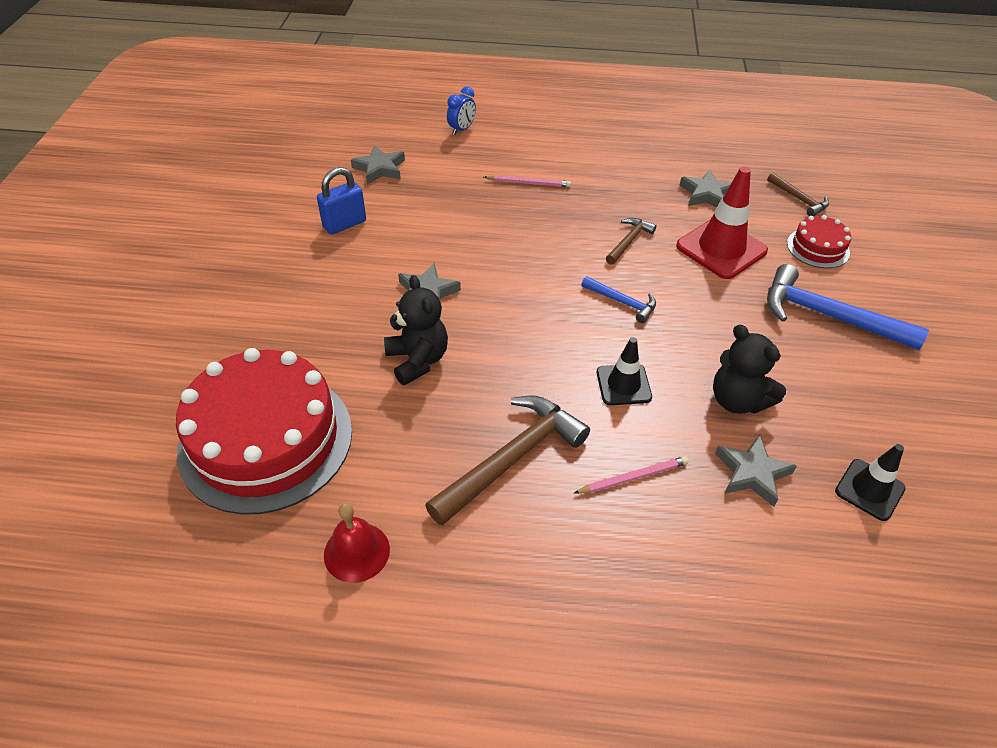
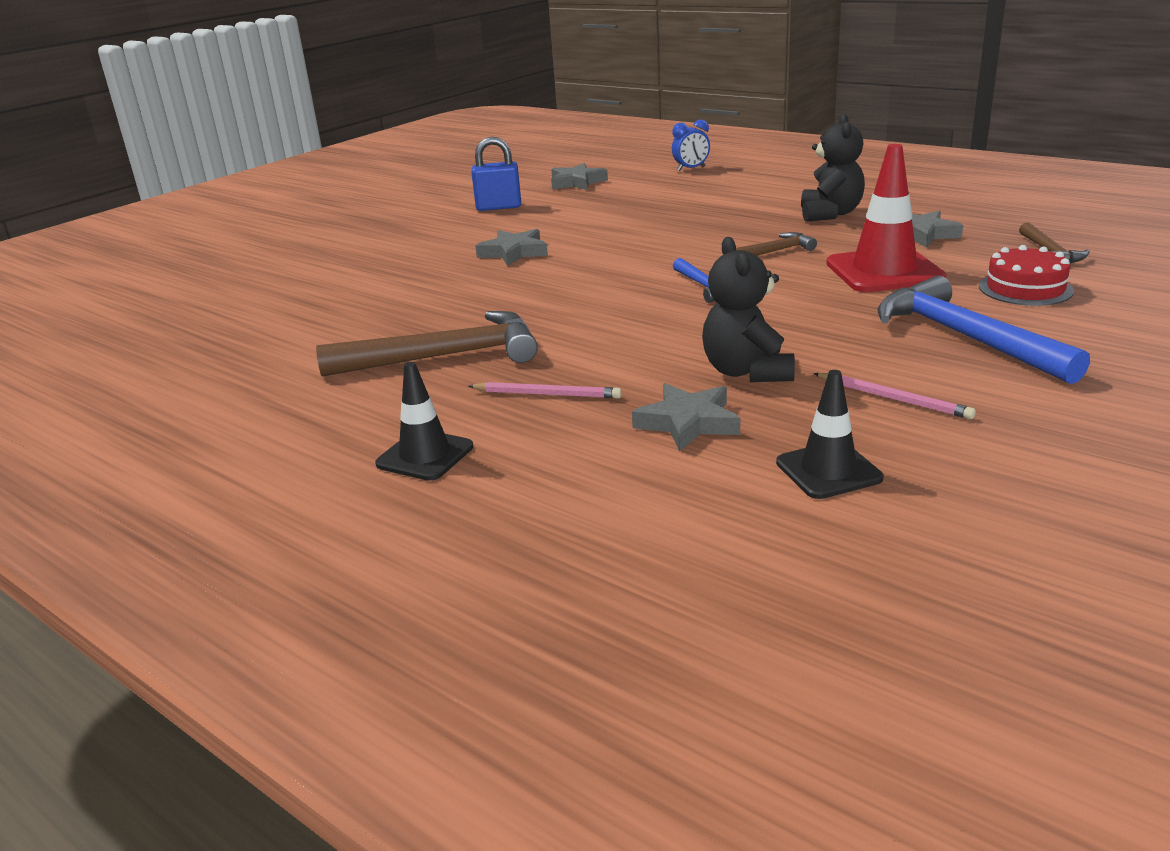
camera: 35 degrees right, 20 degrees down
(266, 440) = (262, 304): red cake -> none
(356, 552) = (236, 375): red bell -> none
(417, 360) = (447, 287): black teddy bear -> black teddy bear (830, 214)
(528, 183) = (714, 205): pink pencil -> pink pencil (893, 398)
(623, 385) = (627, 337): black traffic cone -> black traffic cone (425, 455)

